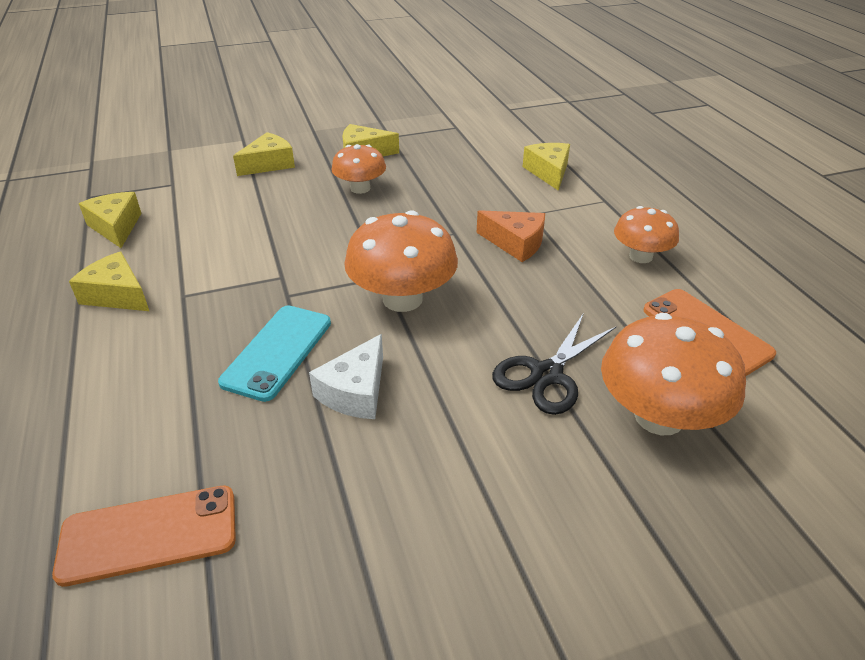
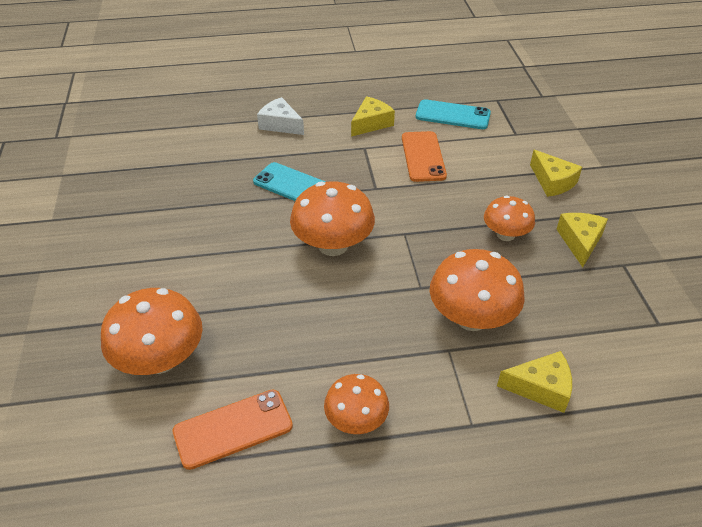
camera: 100 degrees right, 5 degrees up
(116, 227) = (452, 115): yellow cheese -> turquoise phone
(149, 535) = (183, 149): orange phone -> orange phone (423, 156)
(356, 391) = (246, 216): white cheese -> white cheese (280, 124)
(485, 204) = (471, 318): none -> orange mushroom
(515, 243) = (397, 326): orange cheese -> none
(547, 374) = (225, 308): black scissors -> none

